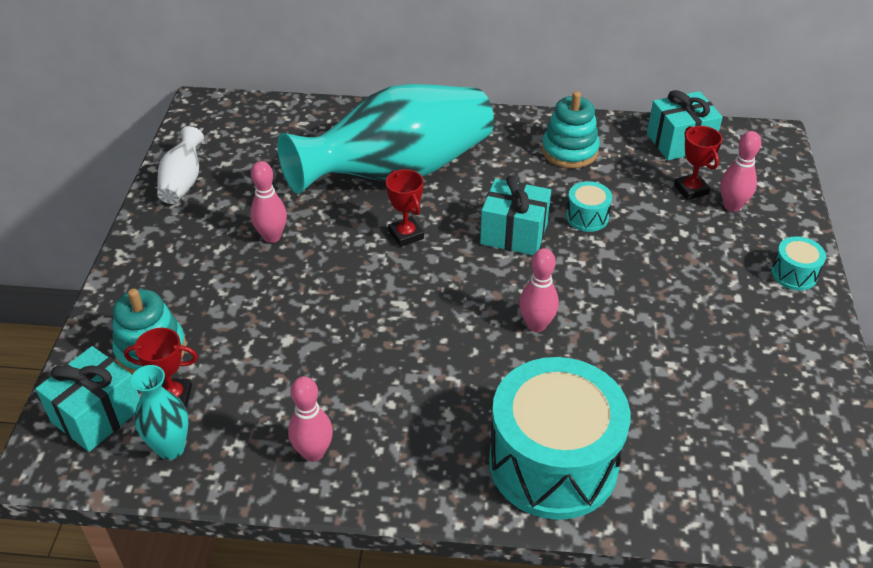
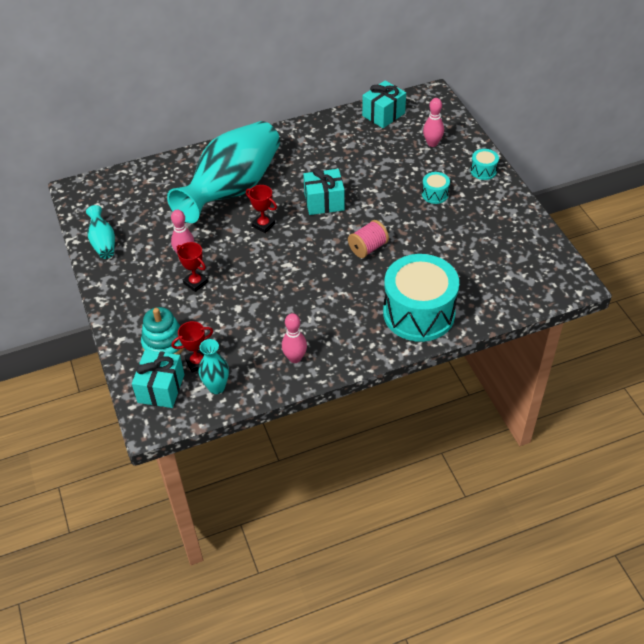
camera: 25 degrees left, 5 degrees up
(183, 182) = (103, 242): white vase -> turquoise vase
(536, 325) = (368, 248): pink bowling pin -> pink spool
(569, 151) = (324, 141): turquoise stacking toy -> none
(587, 217) = (358, 178): turquoise drum -> turquoise drum (435, 194)
(691, 190) = (405, 141): red trophy -> red trophy (195, 283)

